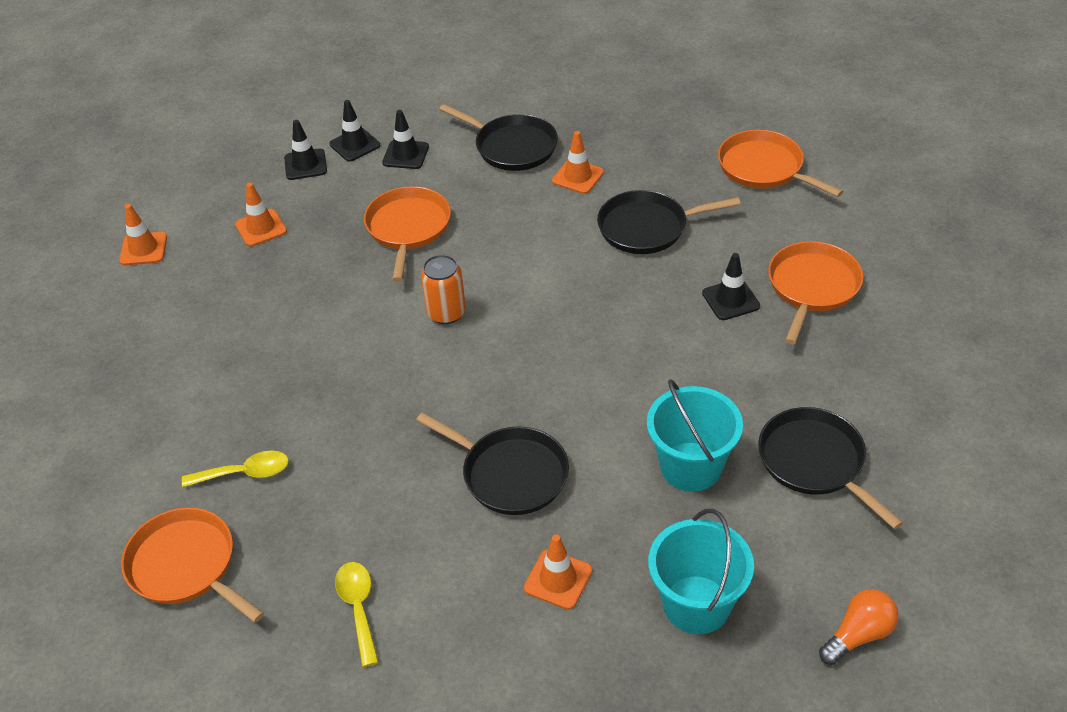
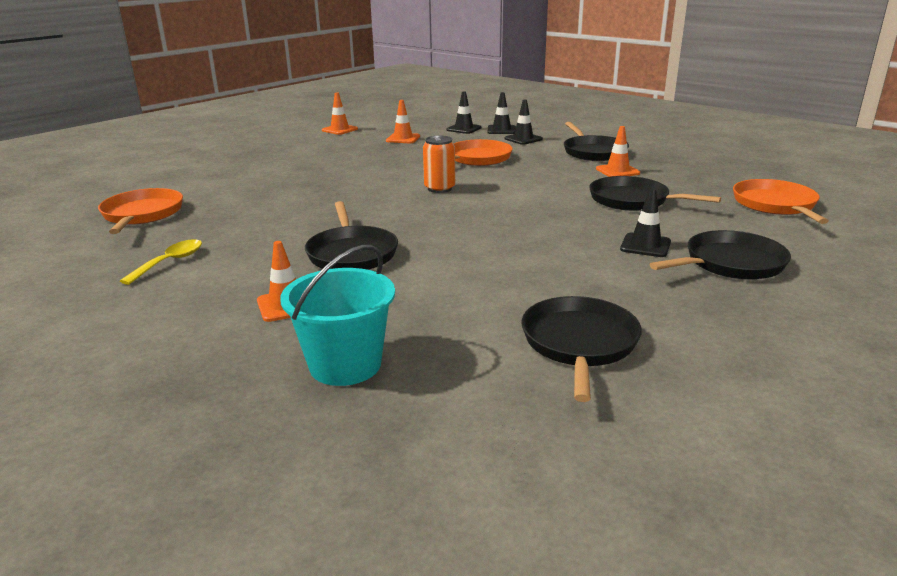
camera: 40 degrees right, 20 degrees down
(245, 473) = (231, 199): yellow spoon -> none
(691, 467) = (472, 301): turquoise bucket -> none
(812, 287) = (730, 263): orange pan -> black pan
(858, 635) = (437, 460): orange light bulb -> none

